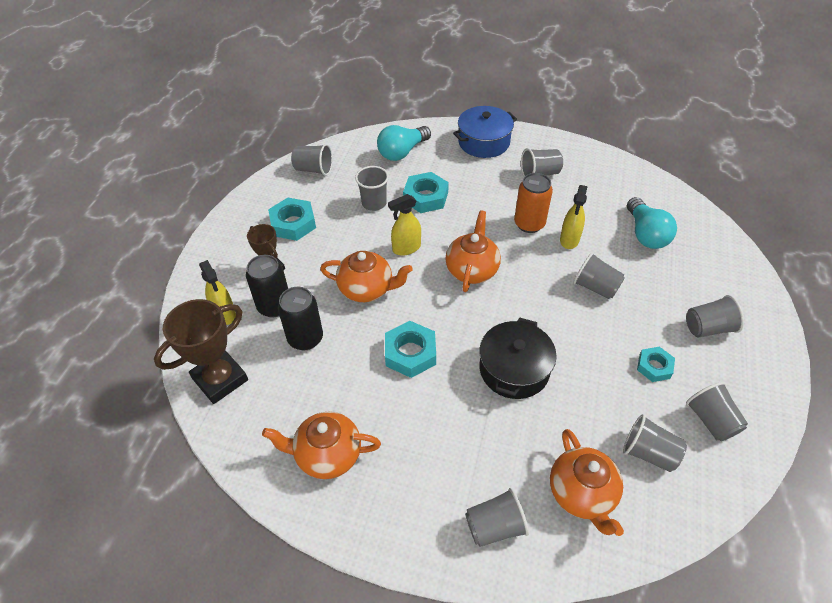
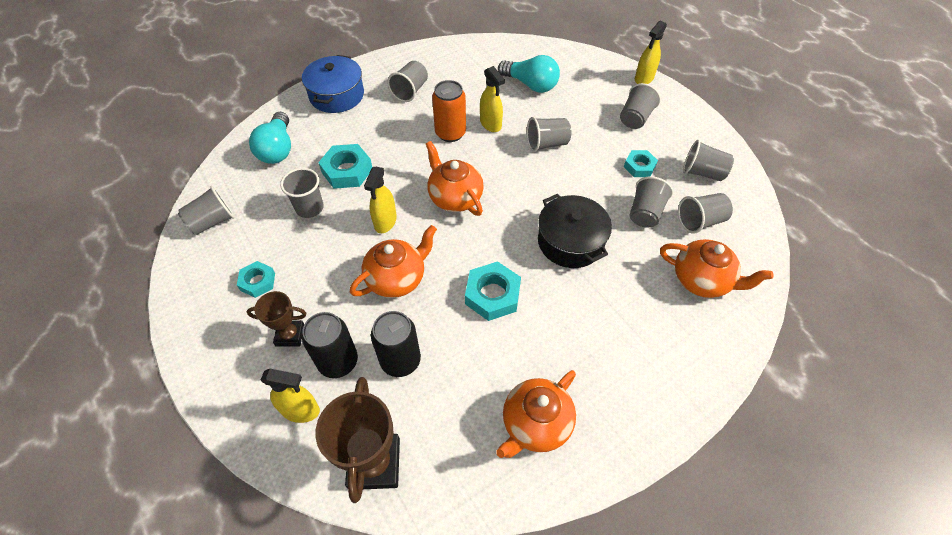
camera: 50 degrees left, 5 degrees up
(293, 223) = (257, 282): turquoise nut -> turquoise nut, size x0.63
(495, 526) = (688, 351): grey cup -> grey cup (645, 213)
(767, 303) = (644, 78): none -> yellow spray bottle

